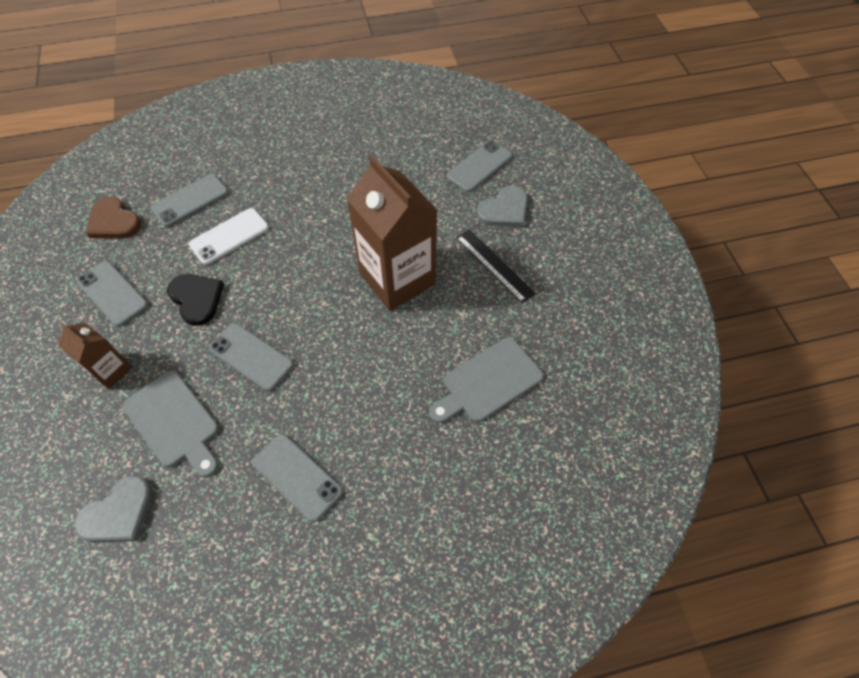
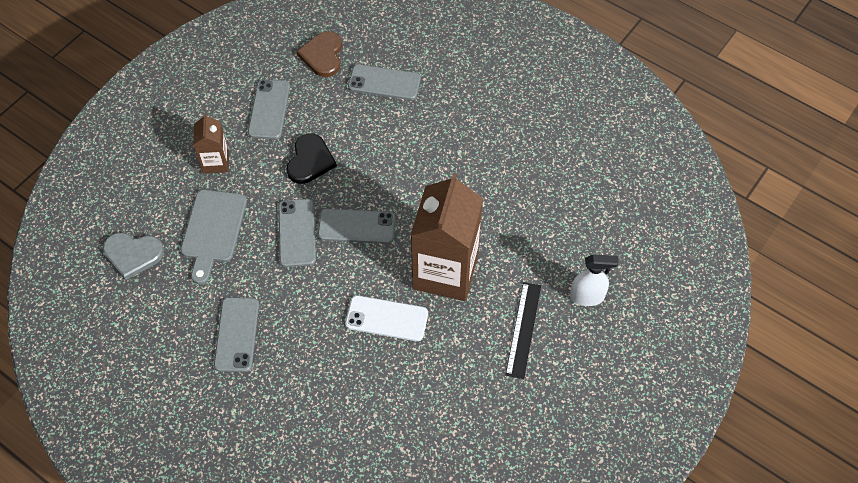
camera: 50 degrees right, 0 degrees up
(229, 236) = (378, 134): white phone -> white phone (386, 318)
(479, 166) = (616, 244): grey phone -> grey phone (356, 226)
(488, 382) = (412, 401): grey cutting board -> none
(504, 210) = (587, 297): grey heart -> white spray bottle

